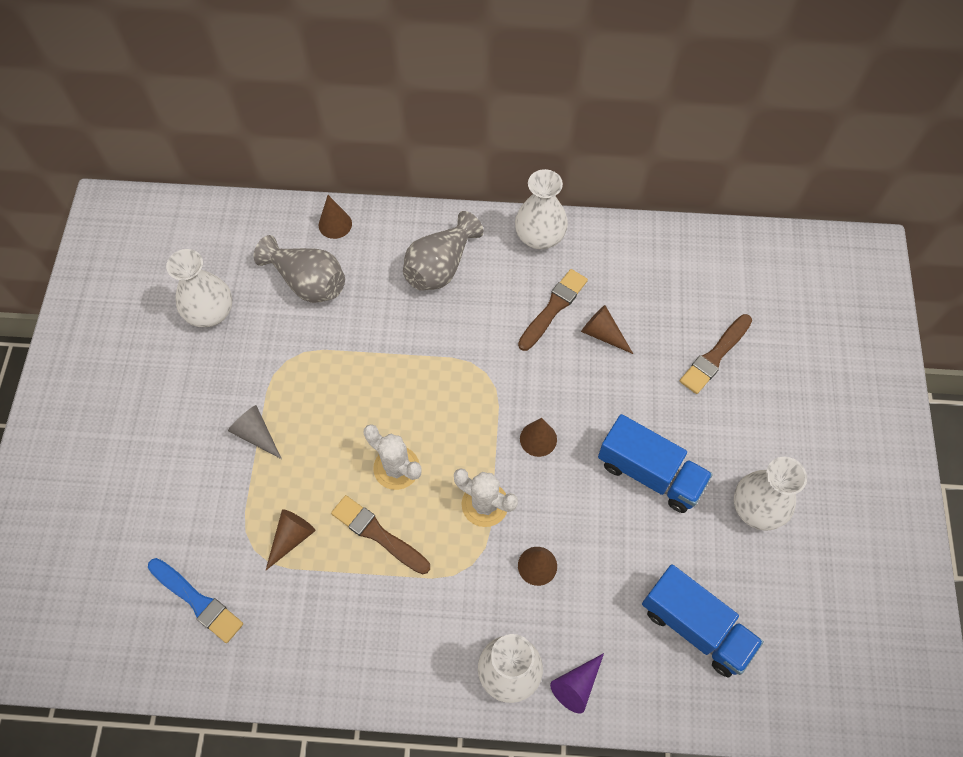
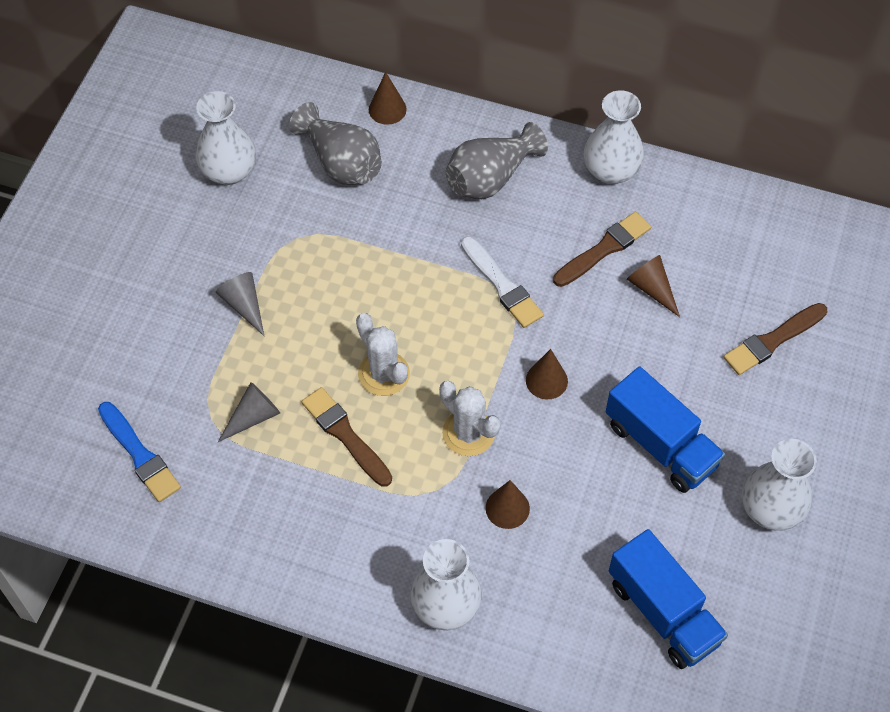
camera: 15 degrees right, 5 degrees down
(291, 538) = (253, 417): brown cone -> grey cone
(476, 361) = (502, 285): none -> white brush
(576, 685) = (514, 637): purple cone -> none

